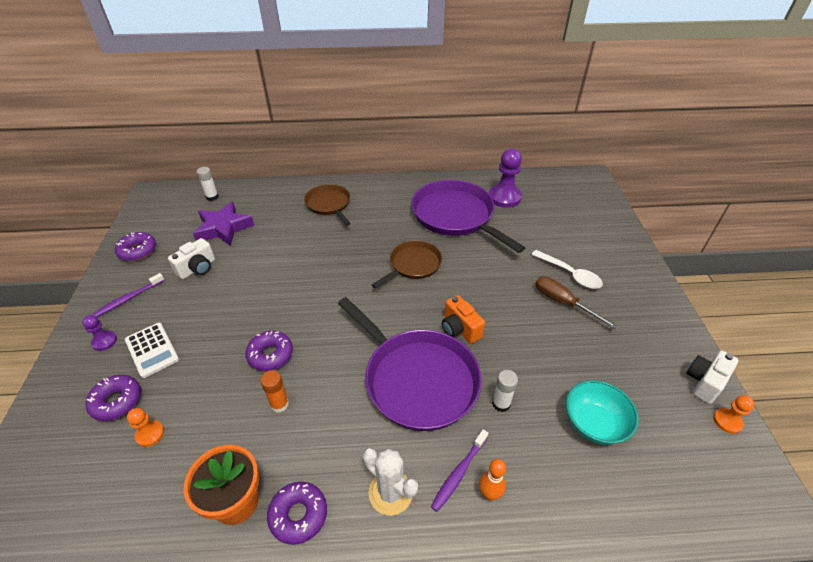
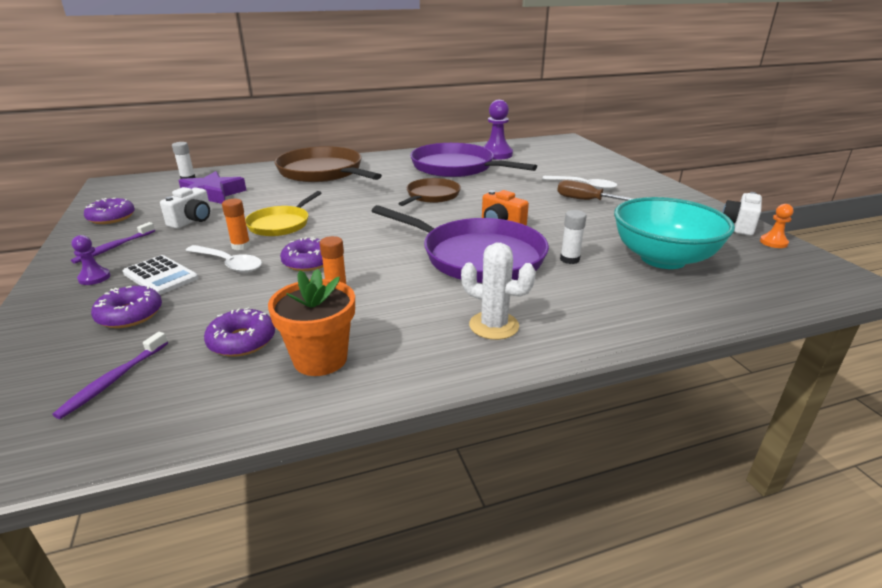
camera: 15 degrees left, 15 degrees down
(150, 434) = (186, 330): orange pawn -> none
(207, 343) = (229, 264): none -> white spoon
(224, 317) = (241, 246): none -> orange glue stick
(266, 288) = (281, 224): none -> yellow pan
(298, 515) = (400, 355): purple donut -> purple donut (242, 341)
(329, 204) = (323, 172): brown pan -> brown pan, size x1.76
(459, 473) = (556, 303): purple toothbrush -> purple toothbrush (114, 380)
(489, 493) = (594, 311): orange bowling pin -> none
(594, 424) = (663, 259): turquoise bowl -> turquoise bowl, size x1.59

